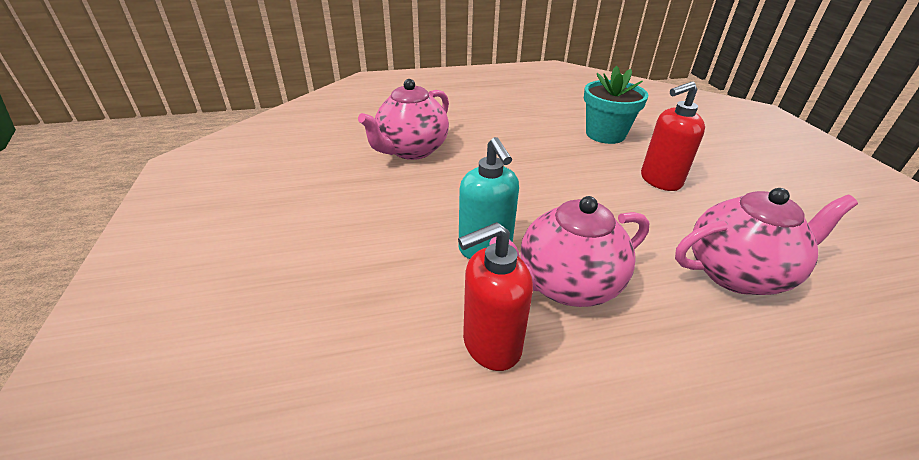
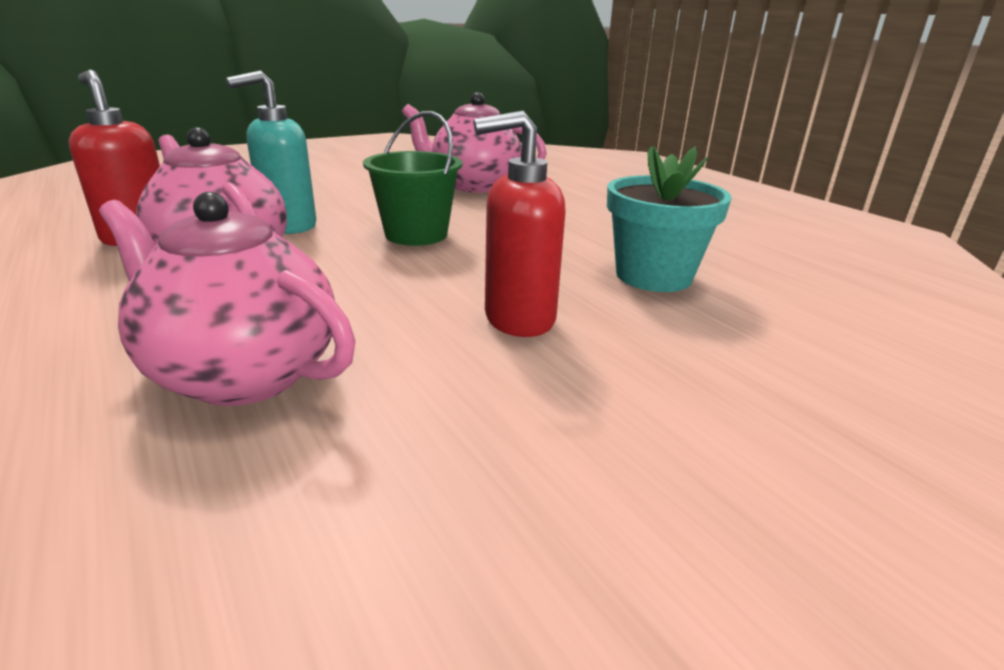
camera: 70 degrees right, 10 degrees down
(524, 191) = (416, 234): none -> green bucket
(660, 180) = (518, 319): red soap dispenser -> red soap dispenser turned 60 degrees counterclockwise
(737, 273) = (243, 374): pink teapot -> pink teapot turned 150 degrees clockwise

